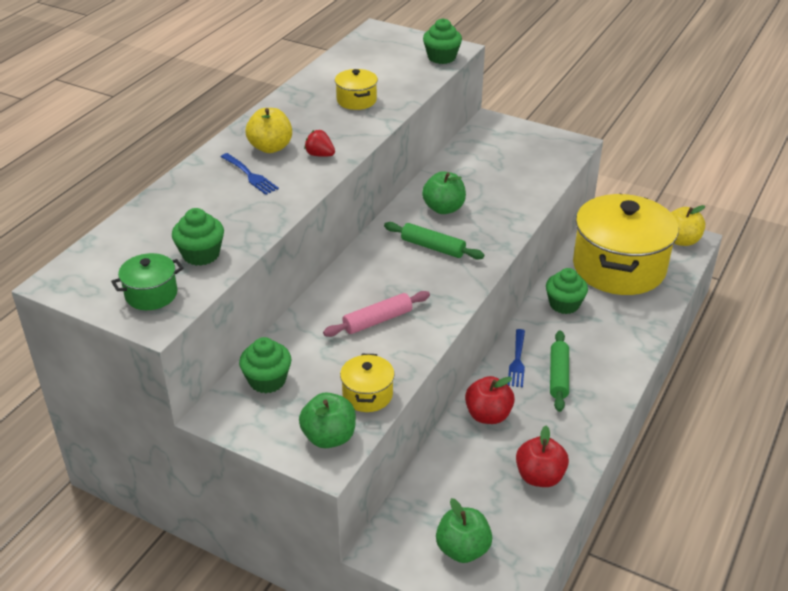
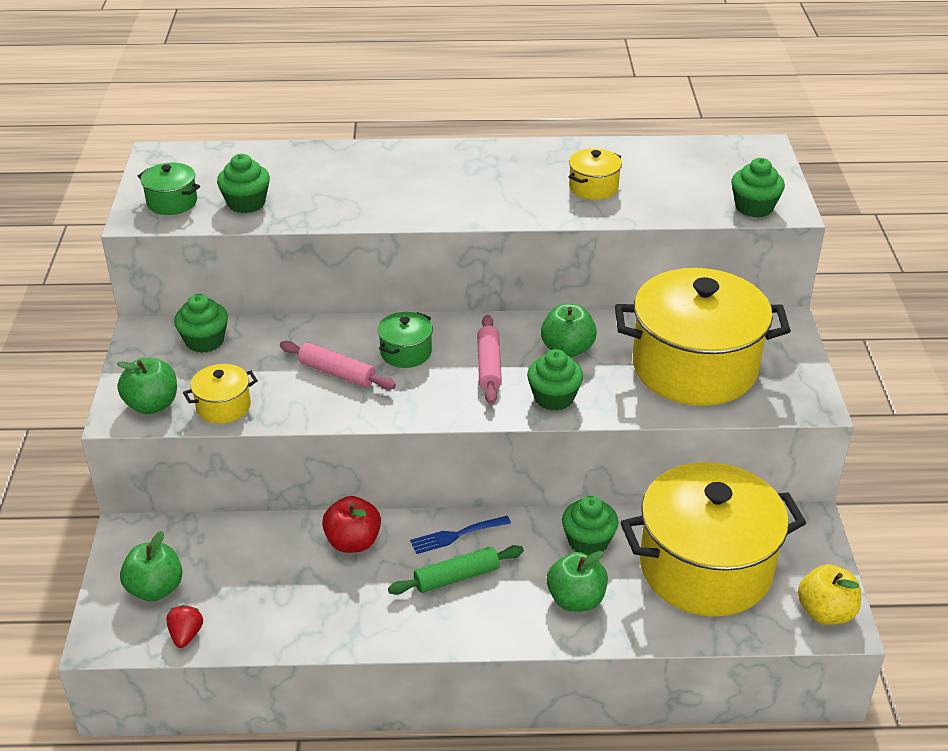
camera: 60 degrees right, 0 degrees up
(250, 175) = (392, 180): blue fork -> none
(270, 147) = (451, 173): yellow apple -> none
(320, 155) = (465, 203): red strawberry -> red strawberry (186, 635)
(382, 279) = (406, 352): none -> green pot
(433, 247) = (489, 366): green rolling pin -> pink rolling pin
(491, 233) = (554, 398): none -> green cupcake
(506, 169) = (694, 367): none -> yellow pot
(539, 477) = (287, 613): red apple -> none
(613, 330) = (576, 600): none -> green apple

